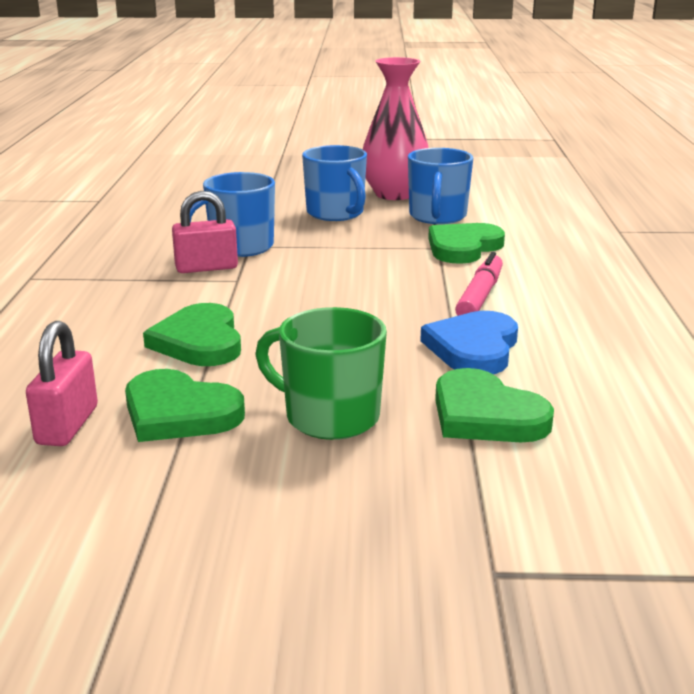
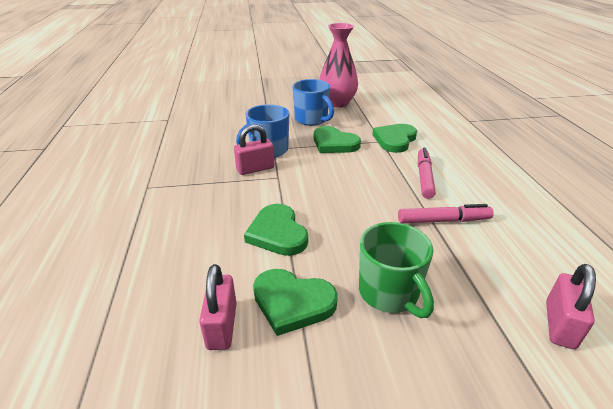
camera: 10 degrees left, 10 degrees up
(329, 417) = (389, 293): green mug -> green mug turned 135 degrees counterclockwise
(437, 217) = (369, 118): blue mug -> none
(473, 348) = (443, 220): blue heart -> pink marker
(485, 415) = (481, 278): green heart -> green heart (334, 143)
(571, 472) = (559, 324): none -> pink padlock

